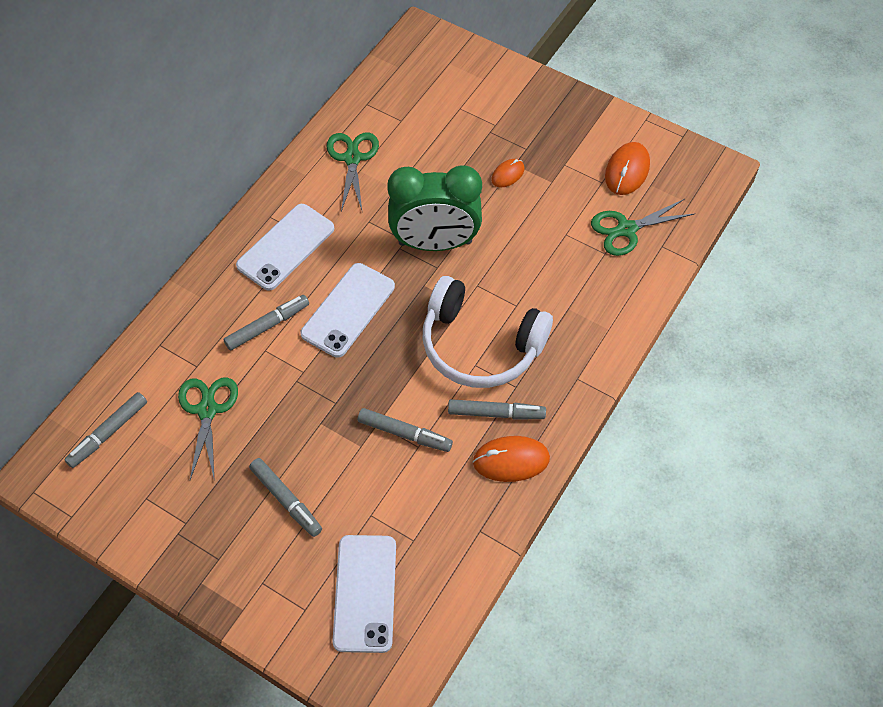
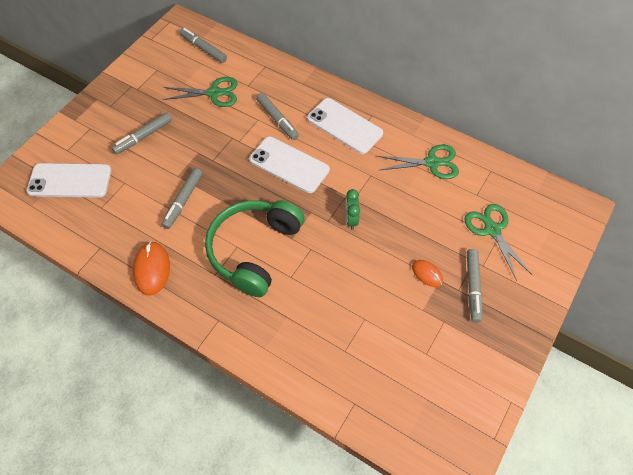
camera: 90 degrees right, 0 degrees up
(435, 243) = (351, 219): green clock -> green clock, size x0.41
(480, 345) = (254, 250): white headphones -> green headphones
(496, 413) = (193, 260): grey marker -> grey marker (473, 287)
(626, 229) = (372, 372): green scissors -> green scissors (492, 230)
(627, 171) = (442, 378): orange mouse -> none

